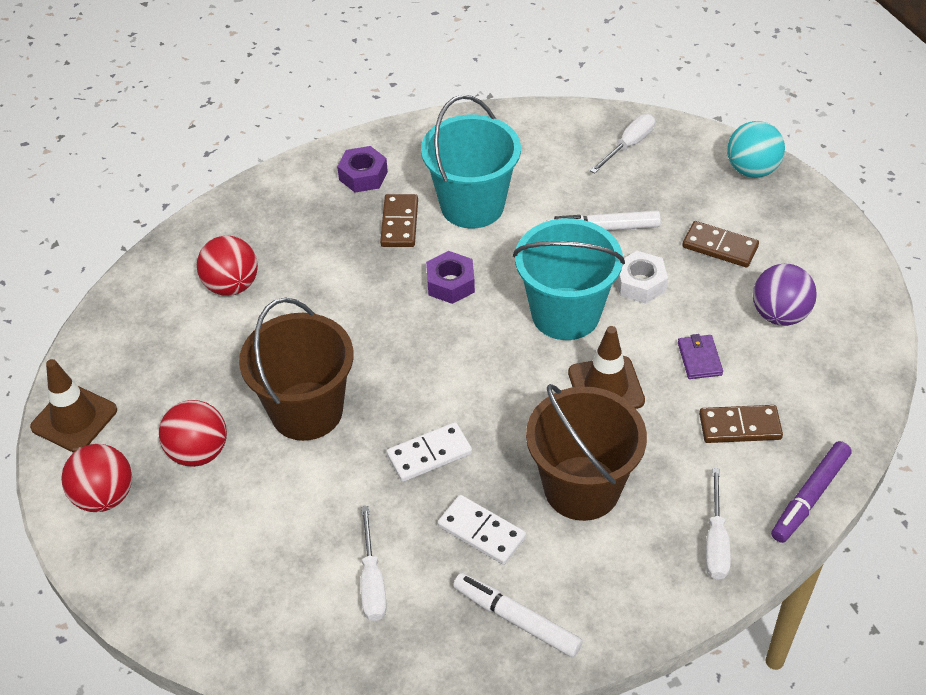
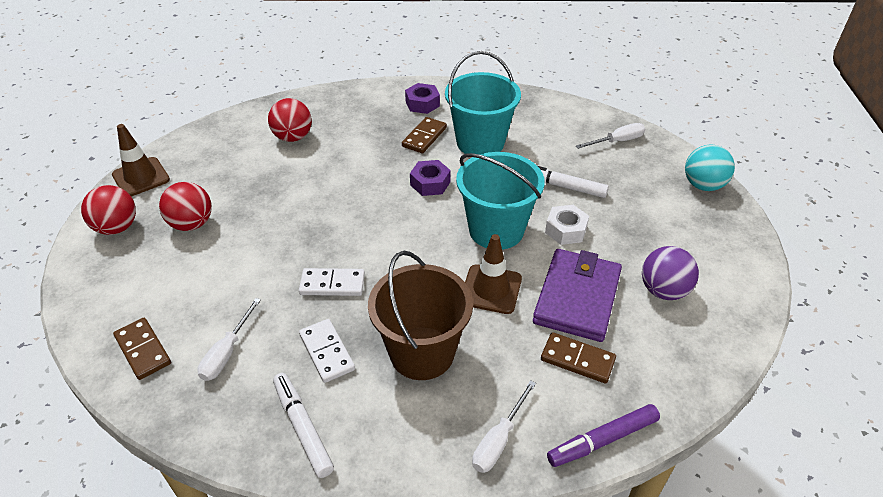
camera: 25 degrees right, 5 degrees down
(306, 411) = (276, 225): brown bucket -> none
(699, 359) = (577, 297): purple wallet -> purple wallet, size x2.32
(720, 247) = (644, 227): brown domino -> brown domino (143, 350)

